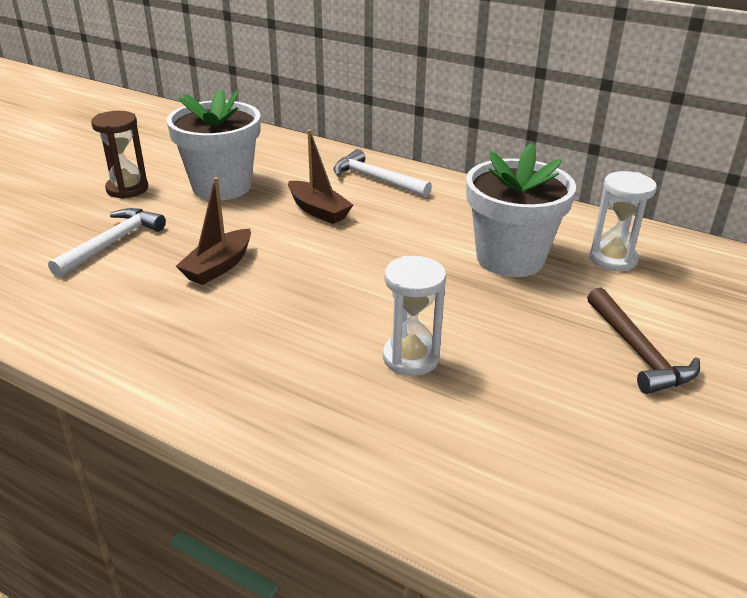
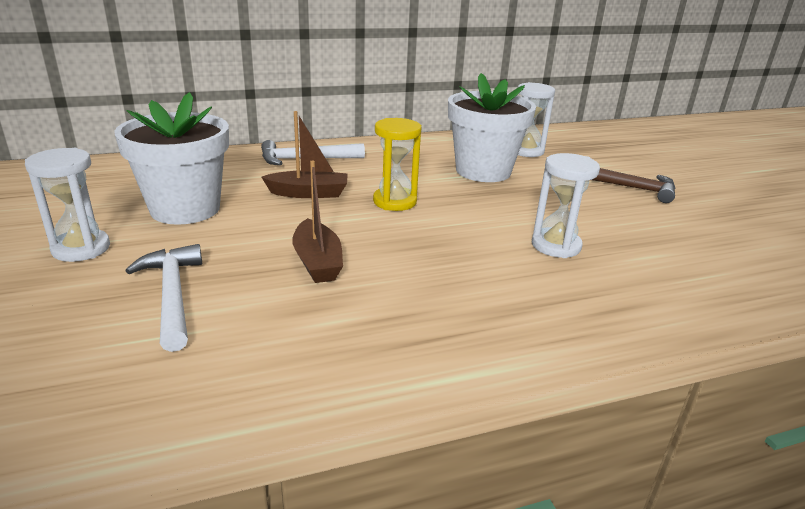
camera: 50 degrees left, 5 degrees down
(127, 189) = (81, 248): brown hourglass -> white hourglass
(365, 248) = (394, 201): none -> yellow hourglass

